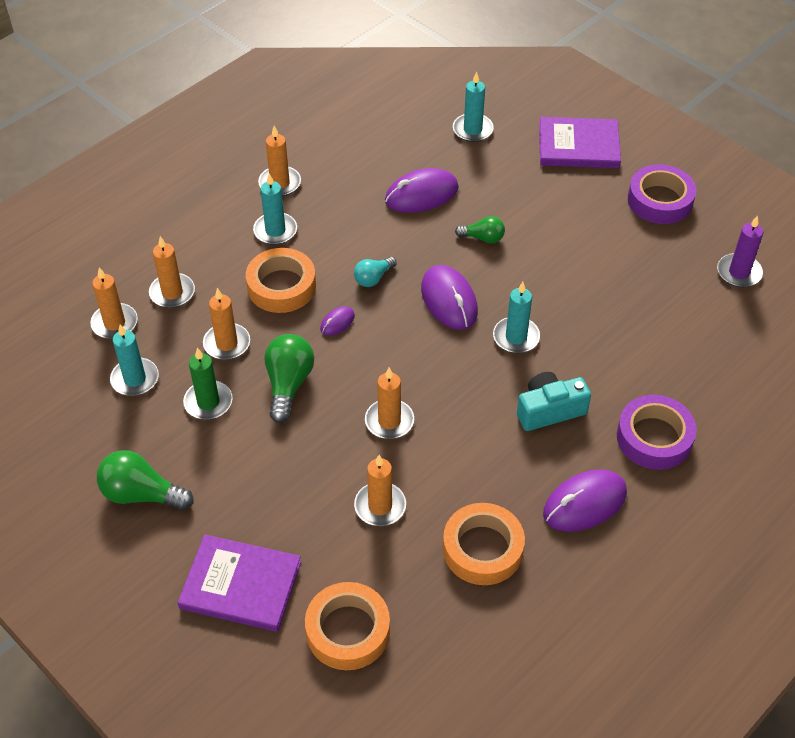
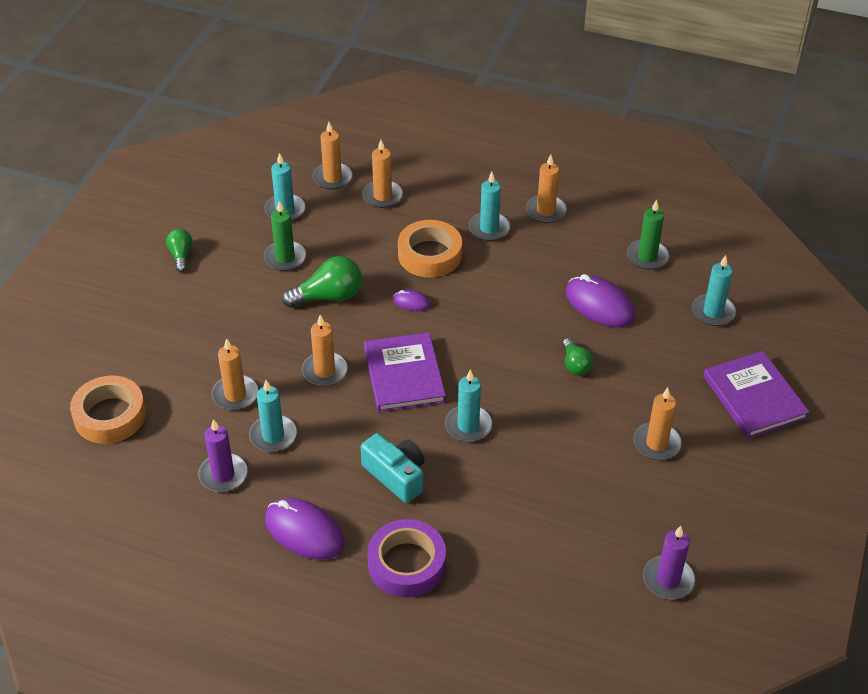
camera: 65 degrees right, 5 degrees down
(141, 494) = (181, 255): green light bulb -> green light bulb, size x0.60
(227, 343) = (349, 246): orange candle -> orange candle (656, 443)
(240, 585) = (125, 339): purple book -> purple book (404, 375)
(373, 278) = (476, 307): turquoise light bulb -> none
(383, 142) = (647, 256): none -> green candle
(449, 300) = (482, 365): purple mouse -> none
(452, 491) = (273, 436): none -> turquoise candle
(482, 549) = (223, 475): orange tape -> purple candle
(660, 200) = (725, 485): purple tape -> none

